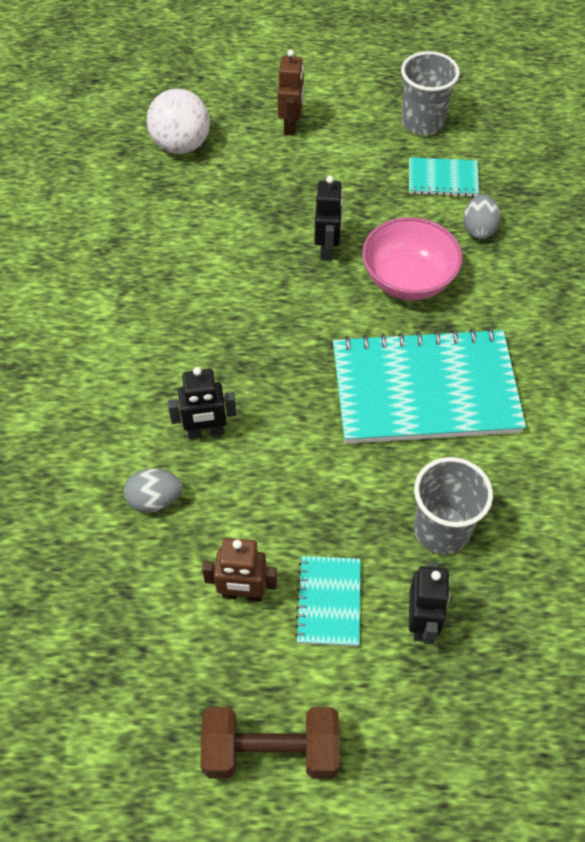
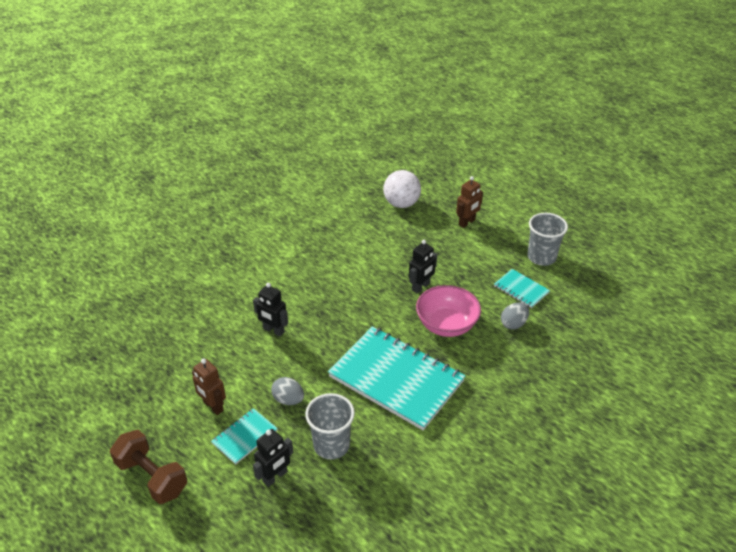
camera: 40 degrees right, 15 degrees down
(155, 500) = (221, 343): grey egg -> grey egg (288, 400)

